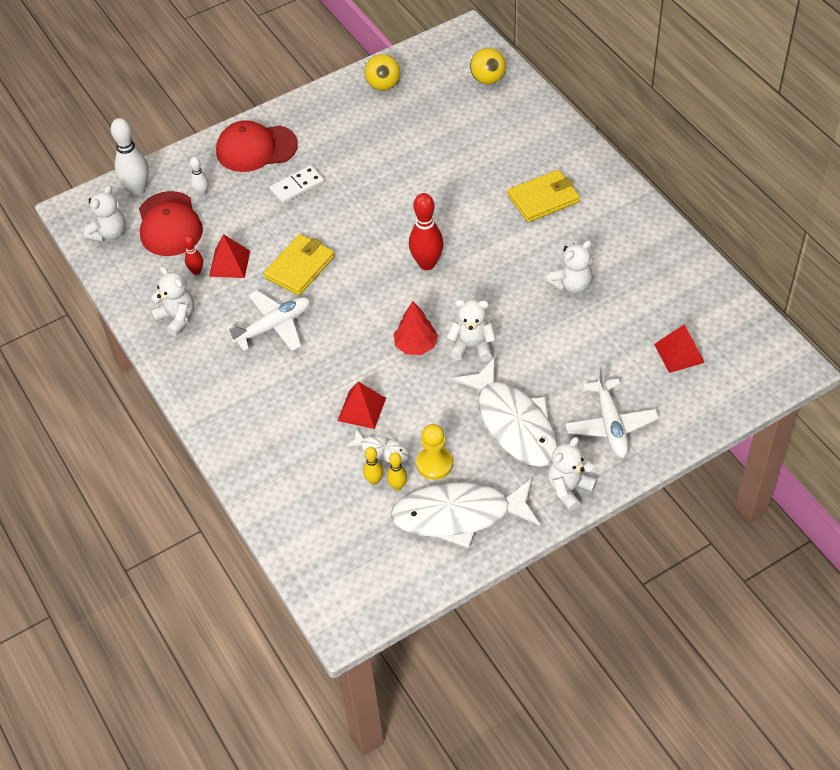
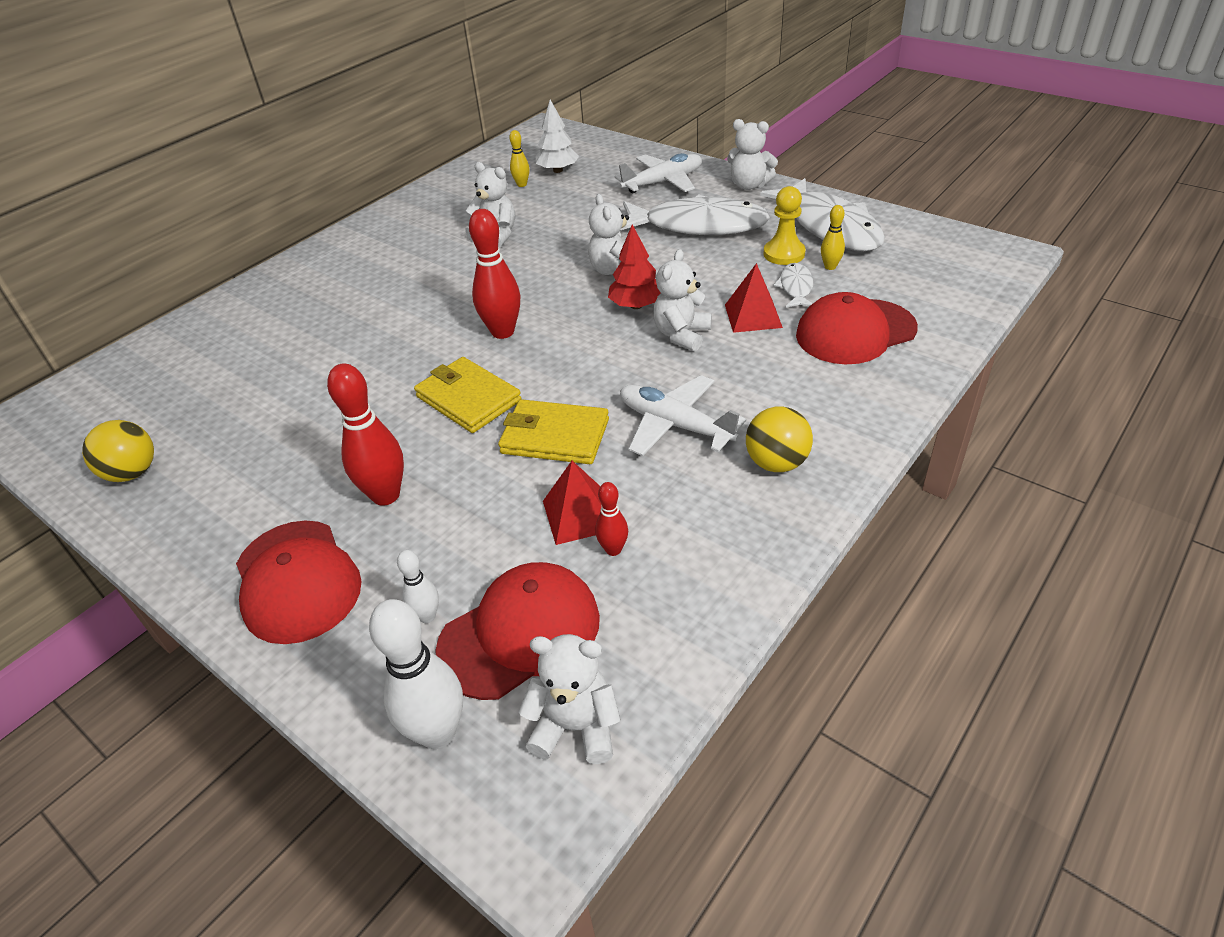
camera: 110 degrees left, 10 degrees down
(176, 318) = (720, 535): white teddy bear -> white teddy bear (681, 335)
(297, 186) = (386, 495): white domino -> red bowling pin
(306, 461) = (855, 332): none -> red cap
(374, 480) = (837, 282): yellow bowling pin -> yellow bowling pin (522, 184)
(488, 79) = (131, 374): yellow ball -> yellow ball (776, 463)
(513, 423) = (698, 226): white fish -> white fish turned 60 degrees clockwise
(543, 199) = (367, 280): yellow wallet -> yellow wallet (468, 398)
(679, 353) = (558, 170): red pyramid -> white tree

